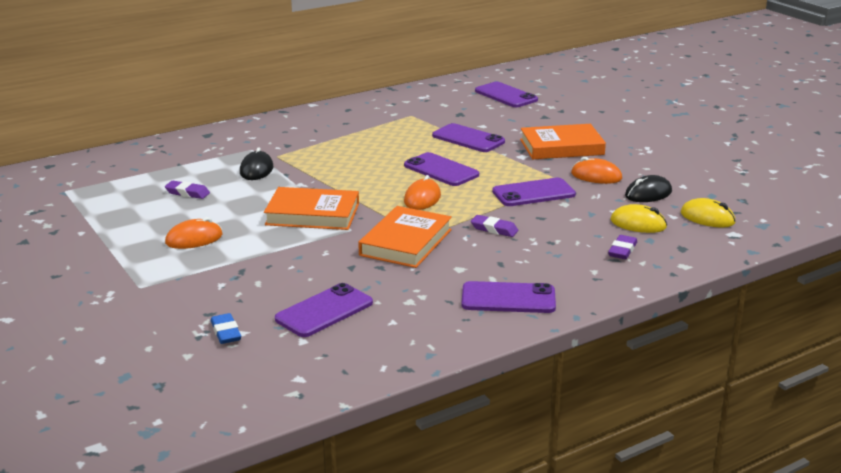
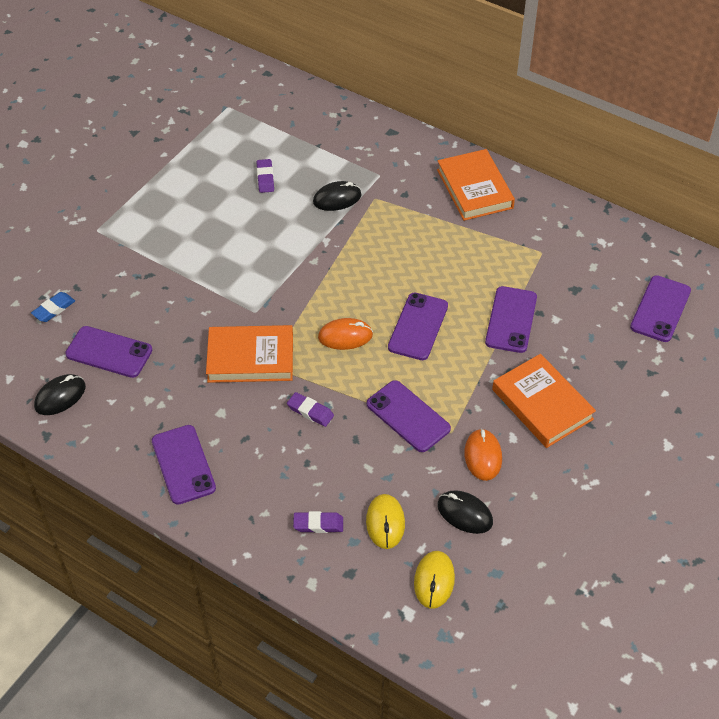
camera: 65 degrees right, 25 degrees up
(194, 239) = (186, 222): orange mouse -> none
(312, 214) = (270, 274): orange book -> orange book (475, 189)
(358, 350) = (60, 397): none -> black mouse
(494, 229) = (310, 411): purple eraser -> purple eraser turned 60 degrees counterclockwise

